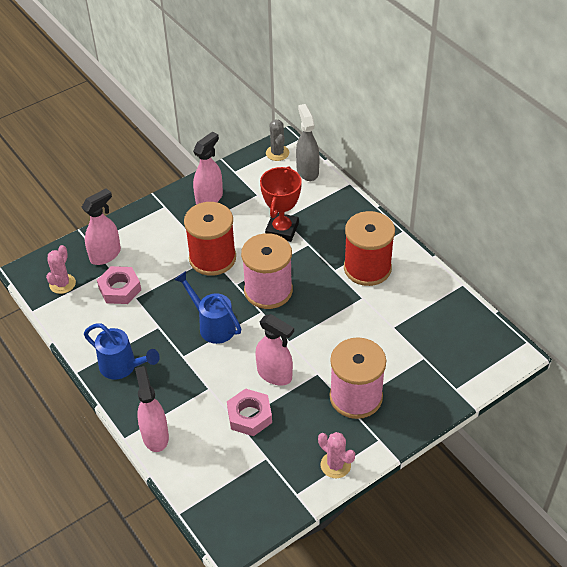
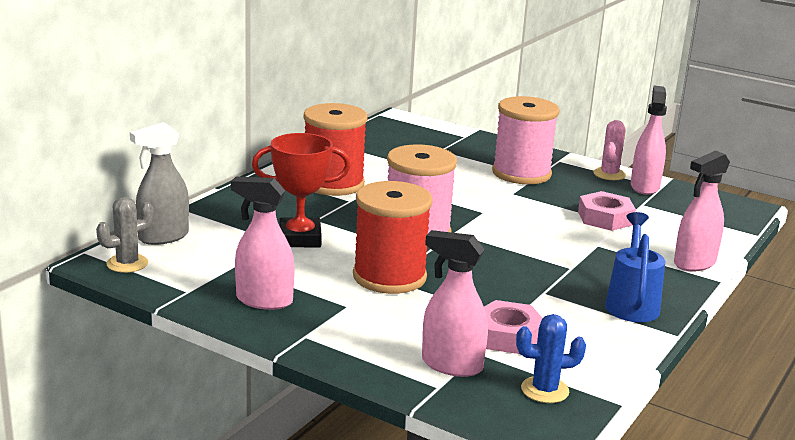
camera: 115 degrees left, 25 degrees down
(62, 284) = (545, 390): pink cactus -> blue cactus
(213, 325) = (505, 257): blue watering can -> none
(274, 374) = (537, 213): pink spray bottle -> pink spray bottle (644, 187)

